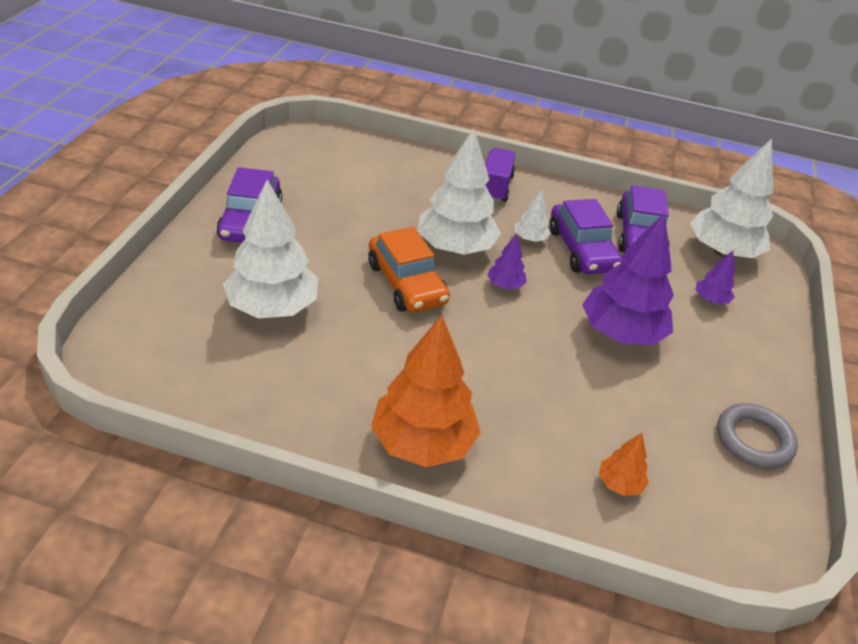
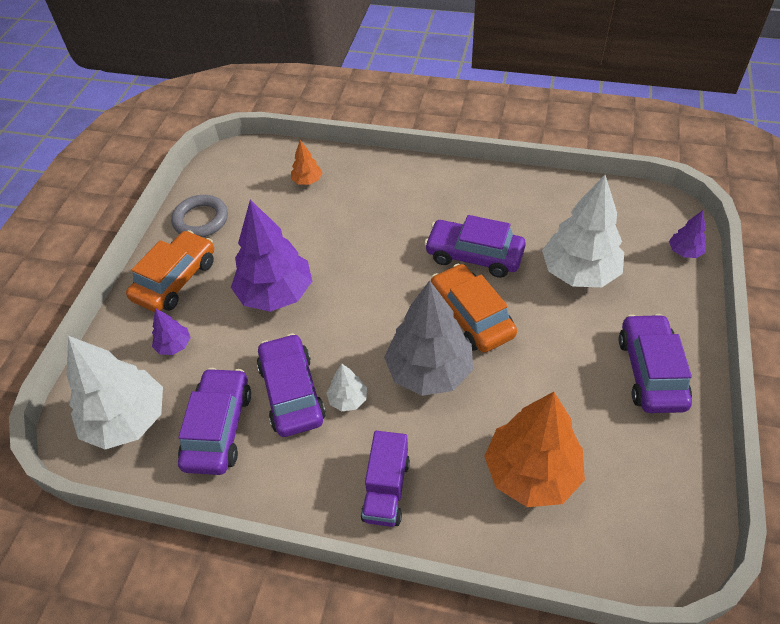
camera: 175 degrees left, 10 degrees up
(389, 342) = (474, 255): none -> purple car
(422, 443) = (436, 188): orange tree -> orange tree (531, 472)
(455, 248) = (429, 371): white tree -> grey tree
(505, 285) = (377, 330): purple tree -> purple tree (684, 252)
(745, 364) = (175, 280): none -> orange car

